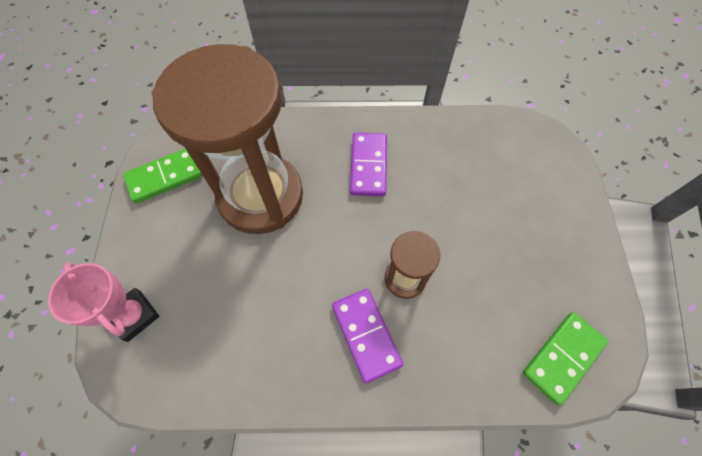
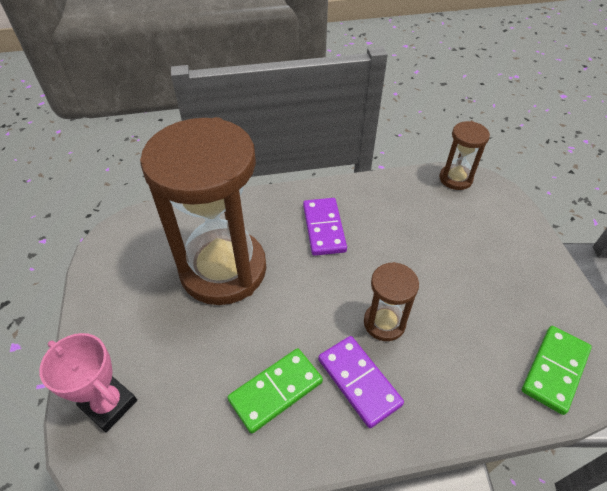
camera: 10 degrees left, 15 degrees down
(165, 177) = (121, 266): green domino -> green domino (276, 391)
(520, 128) = (455, 179): none -> brown hourglass

